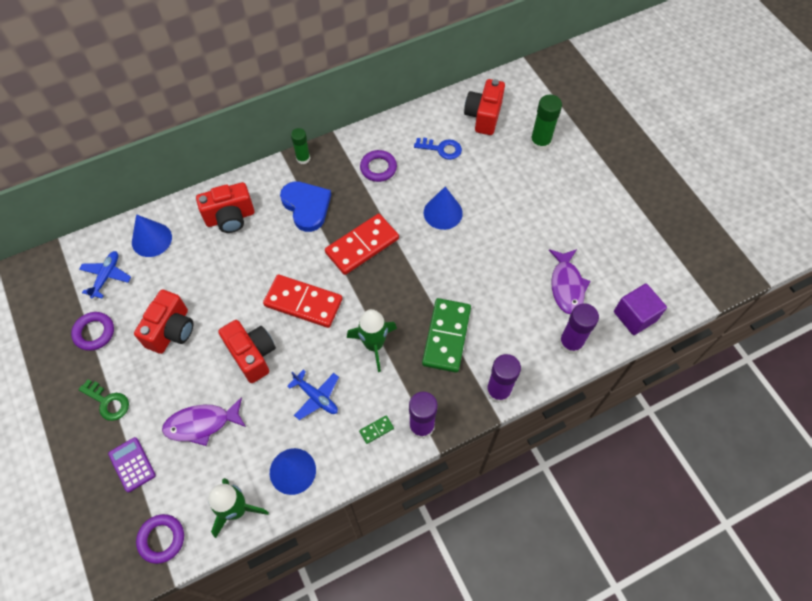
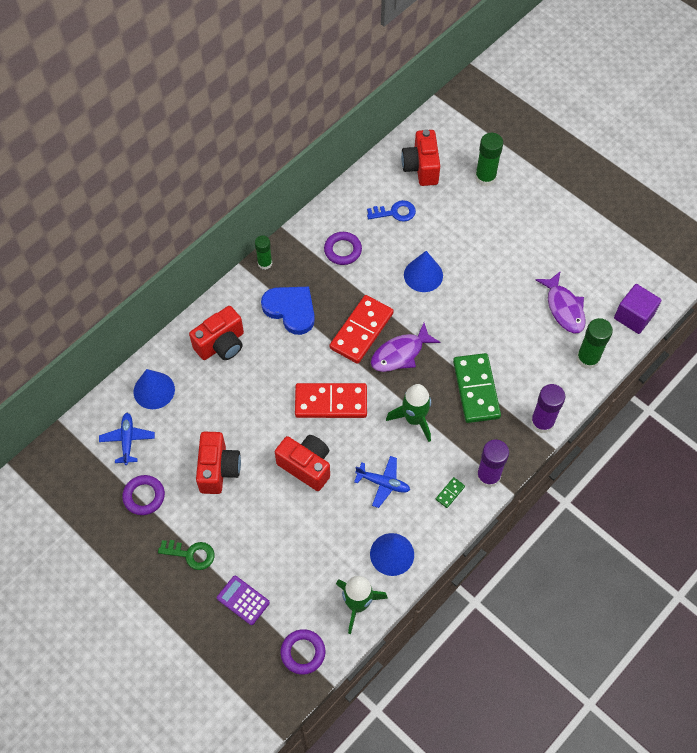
camera: 20 degrees left, 0 degrees up
(201, 424) = (289, 543): purple fish -> purple fish (400, 353)
(570, 343) = (587, 359): purple glue stick -> green glue stick

